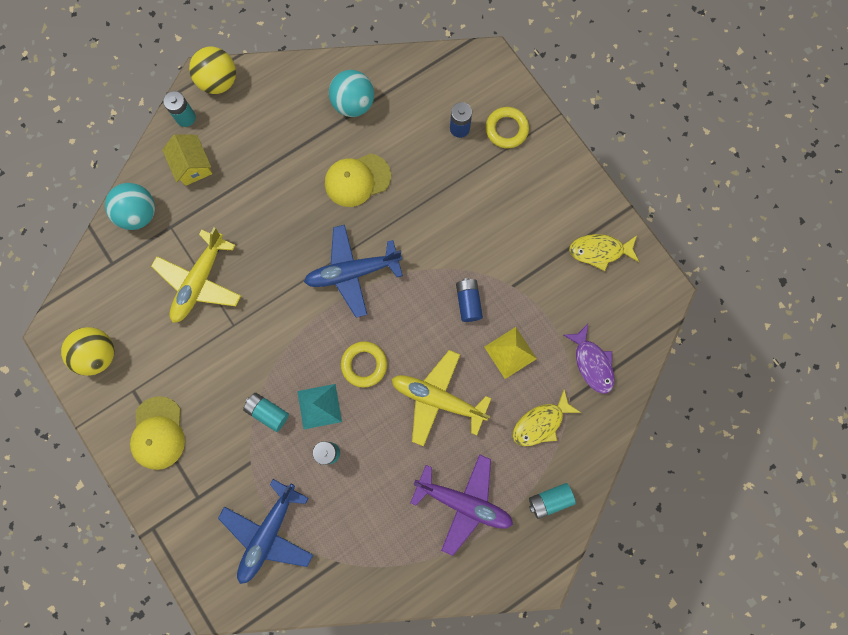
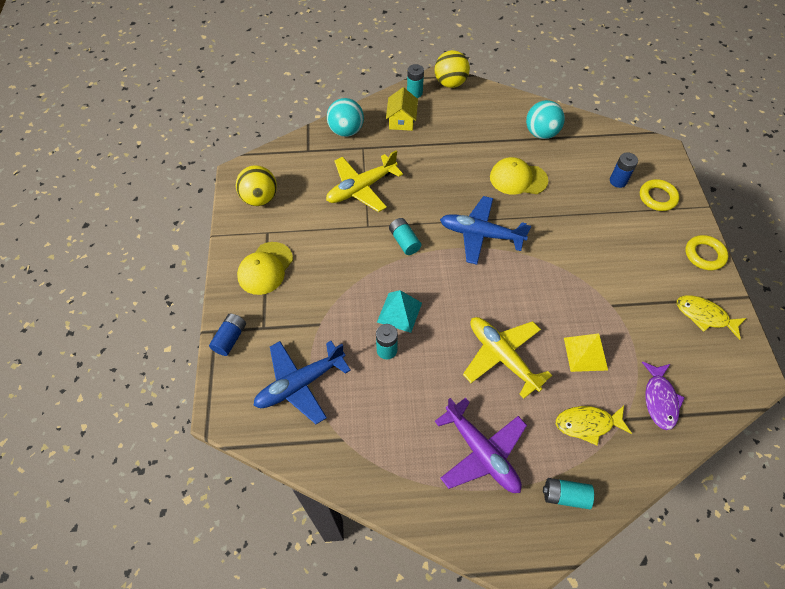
camera: 30 degrees right, 20 degrees down
(268, 412) = (356, 296): turquoise battery -> turquoise battery (404, 241)
(364, 364) = (453, 301): yellow ring -> yellow ring (704, 255)
(468, 302) = (566, 299): blue battery -> blue battery (230, 338)

